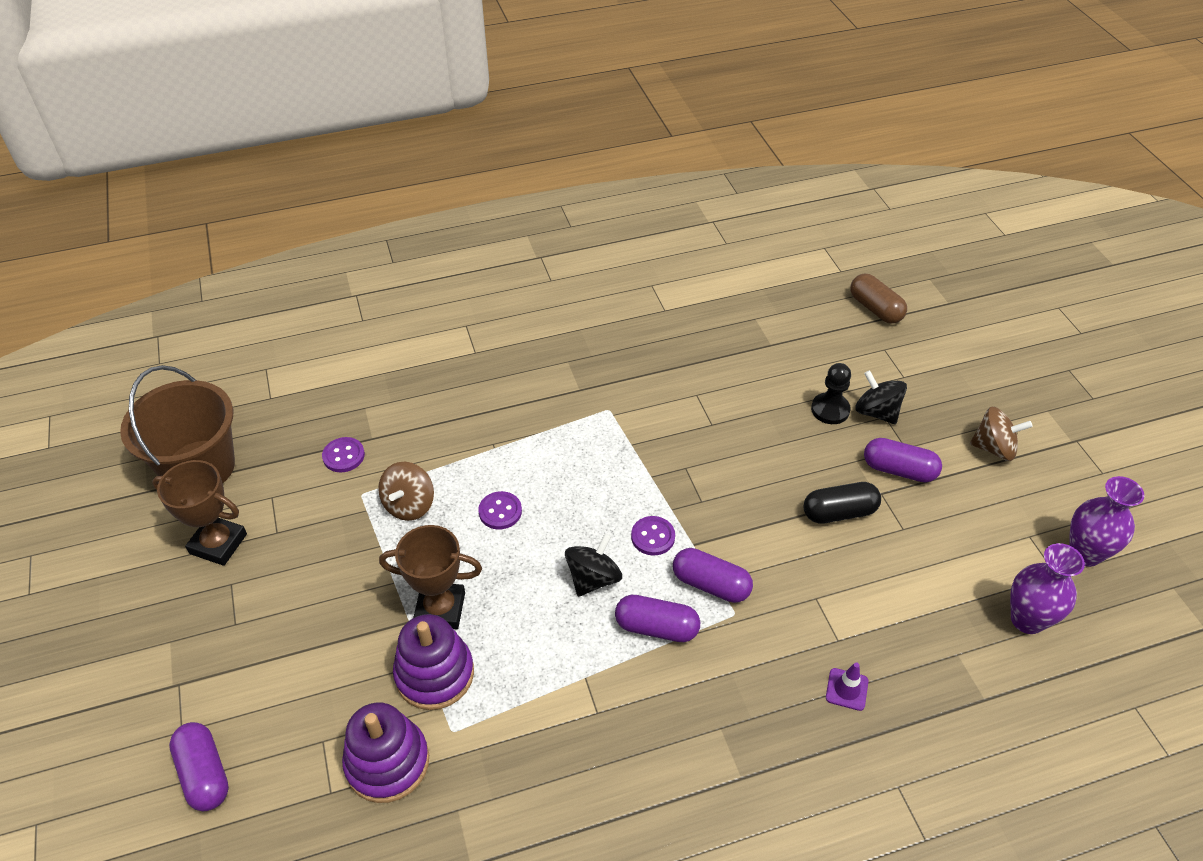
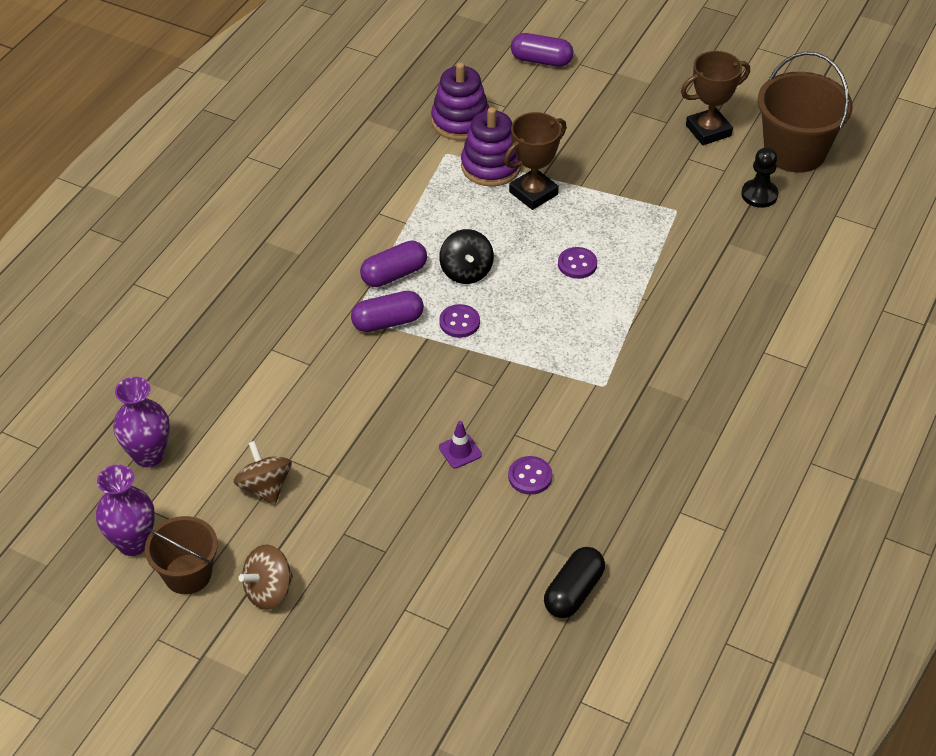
camera: 135 degrees right, 0 degrees up
(343, 456) = (725, 220): purple button -> purple button (530, 476)
(409, 505) = (638, 226): brown spinning top -> brown spinning top (265, 487)
(830, 410) = (436, 521): black pawn -> black pawn (759, 195)
(839, 512) = (348, 436): black capsule -> black capsule (573, 592)
(846, 689) = (241, 324): purple traffic cone -> purple traffic cone (460, 451)
(875, 308) = (501, 675): brown capsule -> none
(876, 412) = (396, 550): black spinning top -> none
(899, 470) = (332, 507): purple capsule -> none
(1051, 500) = (188, 574): none -> brown bucket

